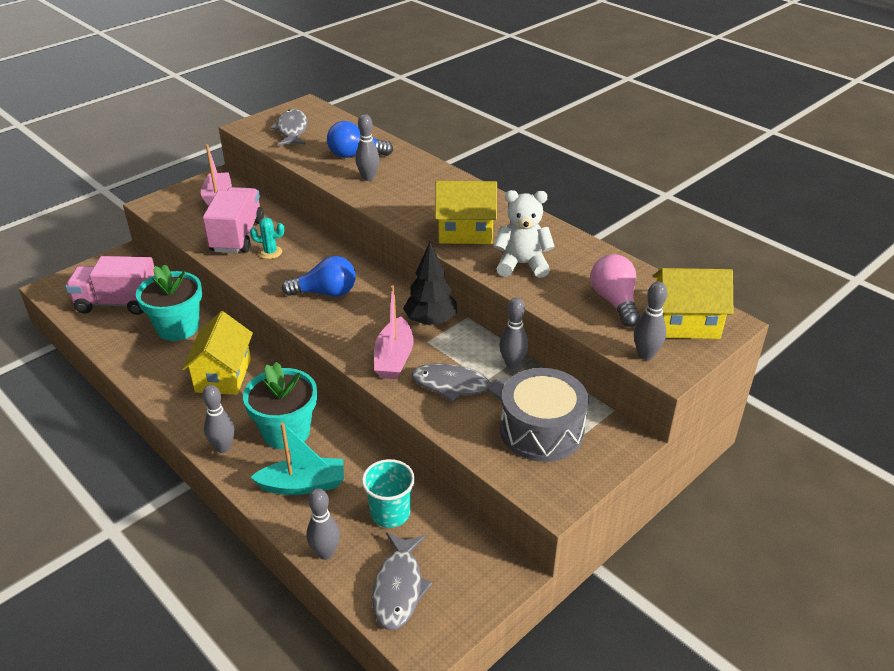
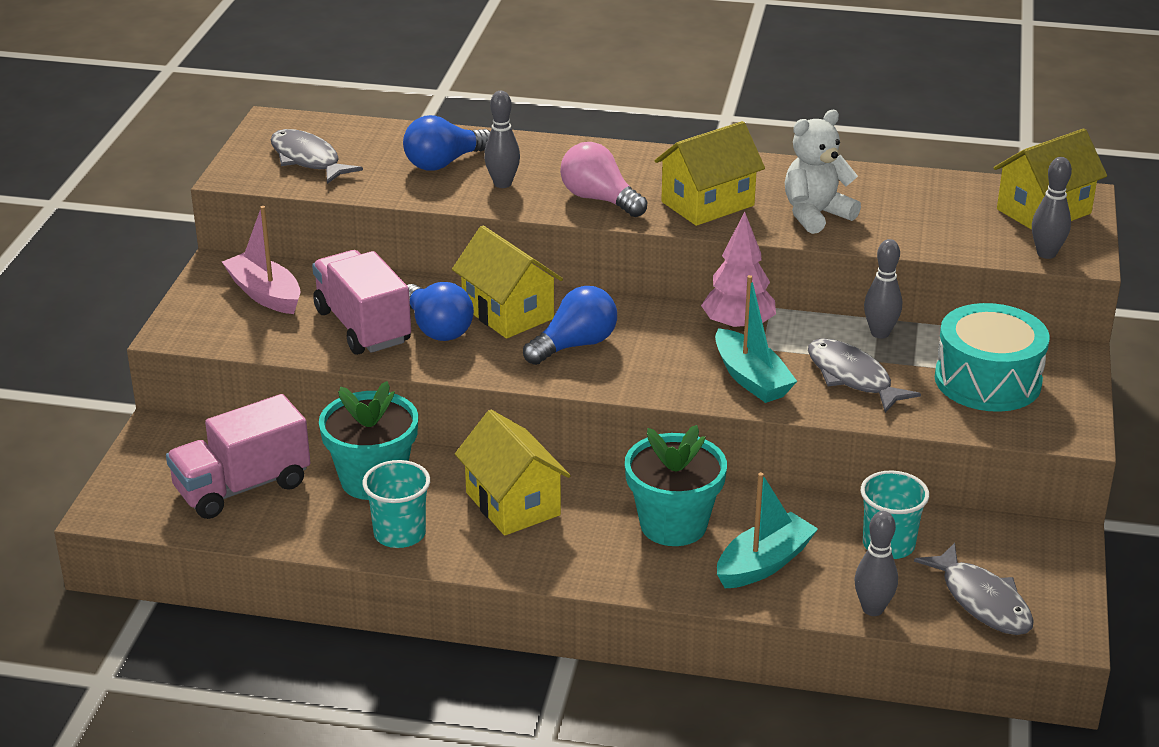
camera: 35 degrees left, 5 degrees down
(149, 365) = (400, 534): none -> turquoise cup
(223, 447) = (623, 572): grey bowling pin -> none
(270, 252) = (437, 328): turquoise cactus -> blue light bulb
(317, 258) = (508, 313): none -> yellow house
(394, 358) = (751, 378): pink boat -> turquoise boat
(430, 321) = (738, 327): black tree -> pink tree
(456, 386) = (852, 377): grey fish -> grey fish turned 75 degrees clockwise
(541, 430) = (987, 380): grey drum -> turquoise drum
(614, 302) = (954, 216): pink light bulb -> pink light bulb (599, 199)

